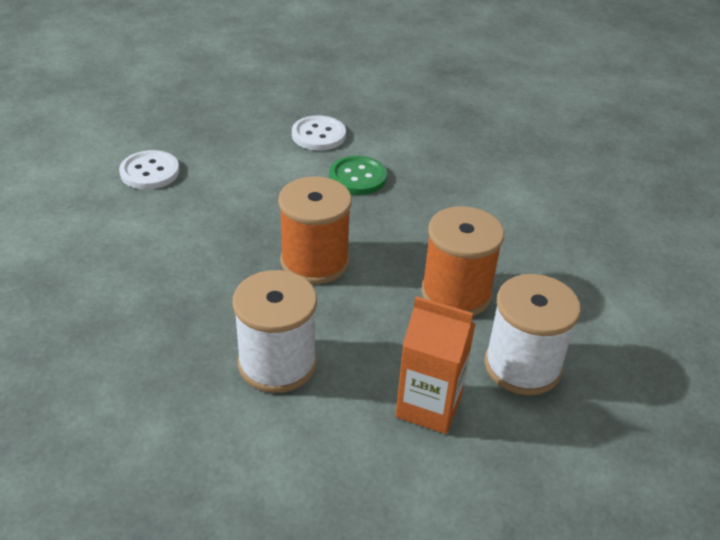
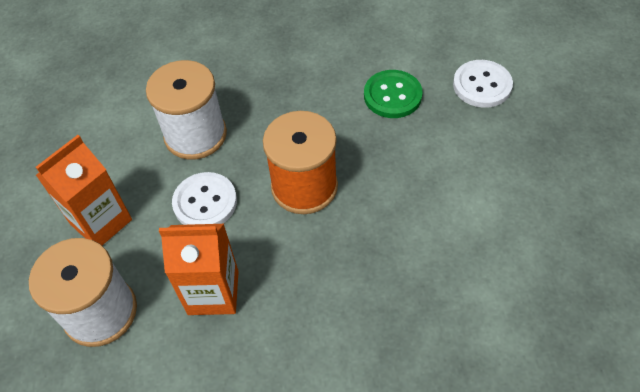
camera: 115 degrees right, 15 degrees up
(318, 135) = (531, 244): white button -> white button (205, 202)
(357, 177) = (433, 261): green button -> green button (392, 95)
(456, 293) = (213, 292): orange spool -> orange carton

